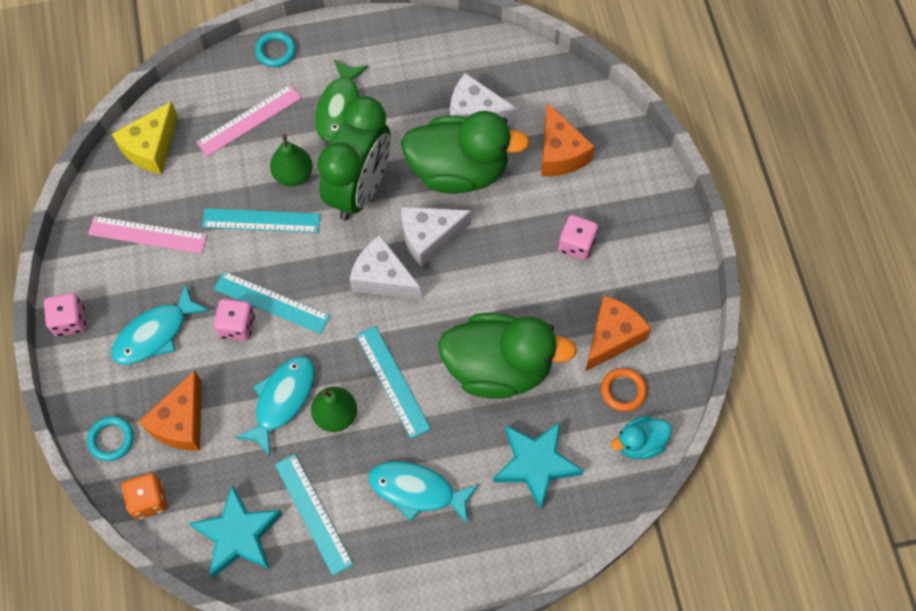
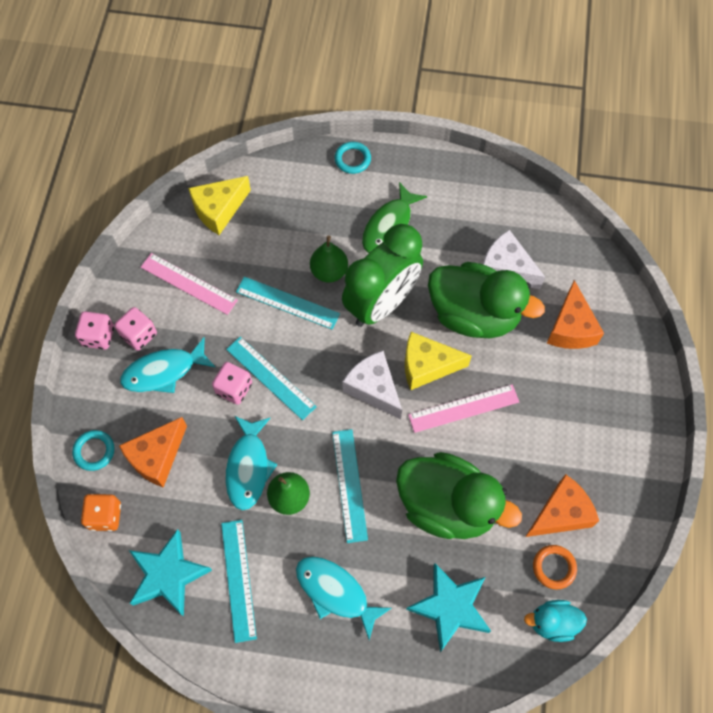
camera: 20 degrees right, 0 degrees up
(249, 120) = (309, 212): pink ruler -> pink ruler (463, 408)
(282, 400) = (248, 467): turquoise fish -> turquoise fish turned 135 degrees clockwise
(429, 237) = (427, 366): white cheese -> yellow cheese
(576, 244) = (557, 416): pink dice -> pink dice (139, 335)

